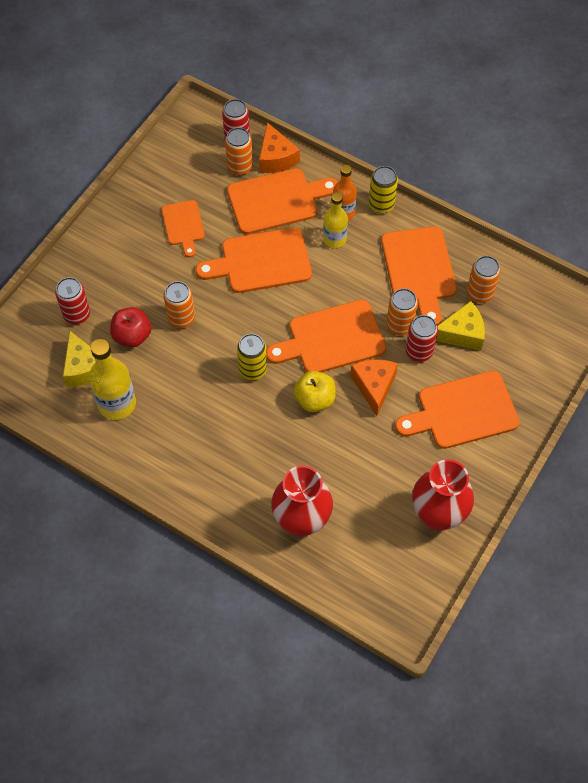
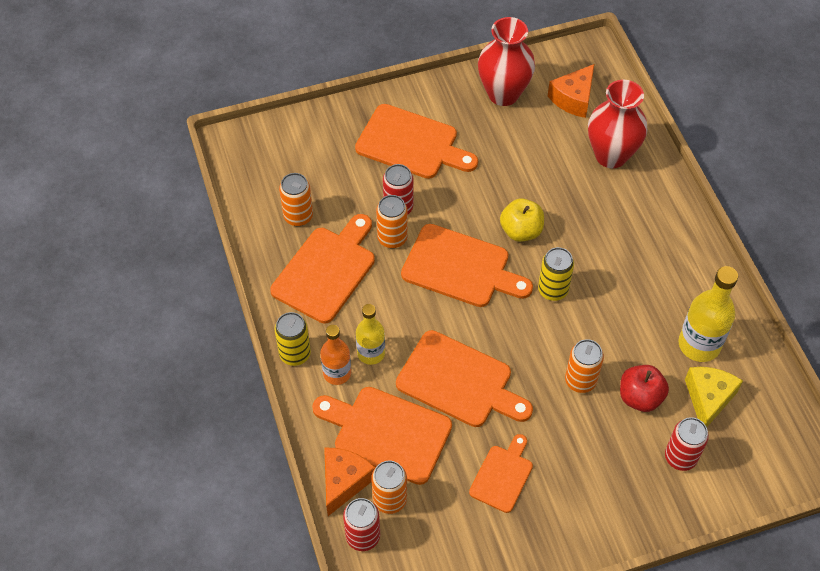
camera: 140 degrees left, 5 degrees down
(374, 386) = (462, 207): orange cheese -> orange cheese (573, 99)
(462, 333) = (348, 197): yellow cheese -> none

